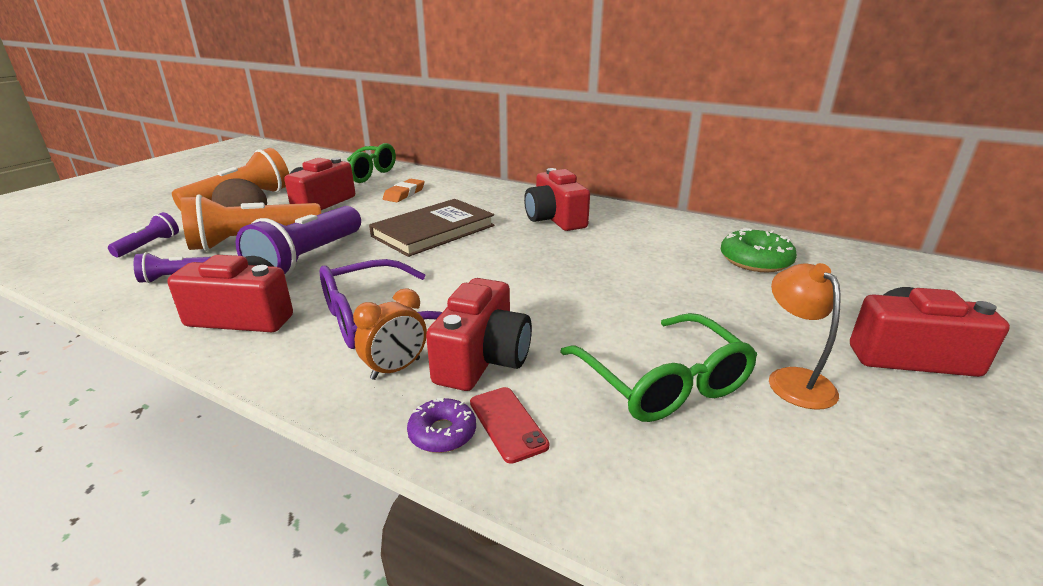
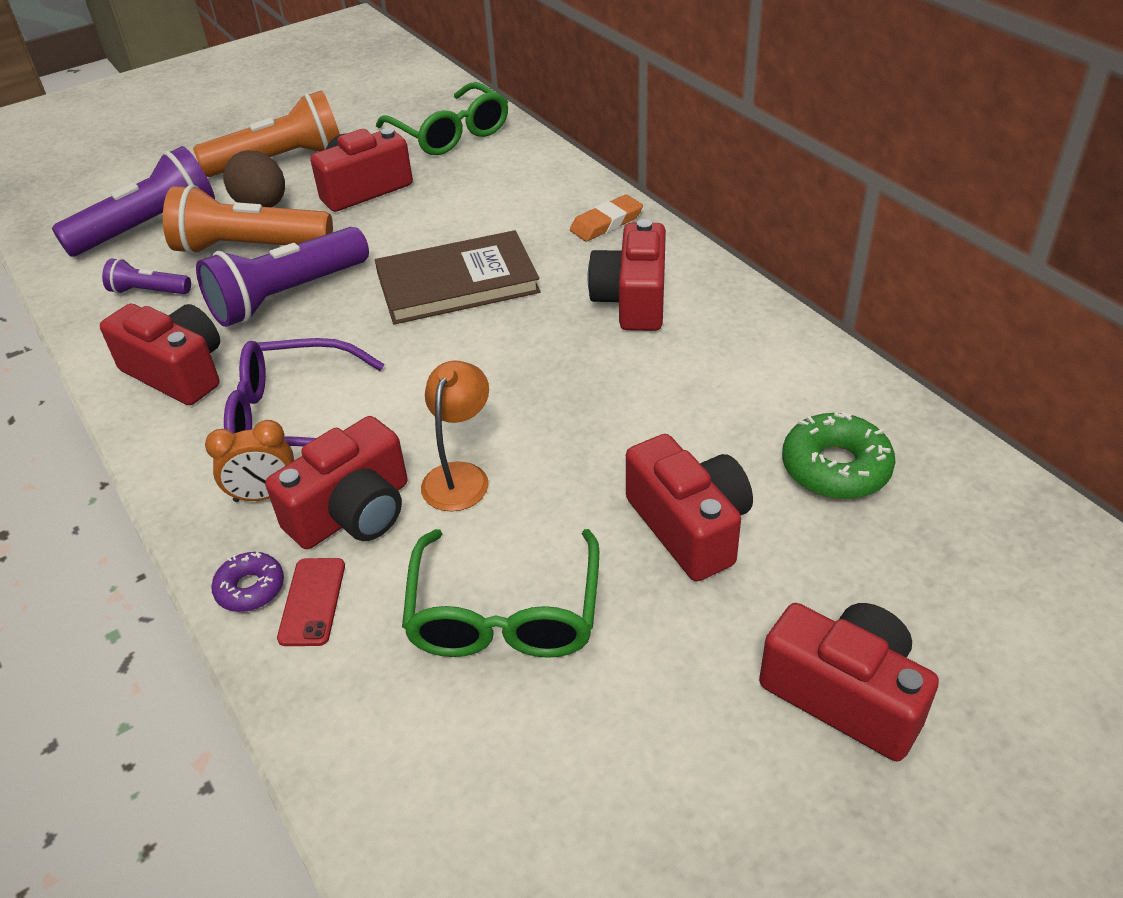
camera: 30 degrees right, 15 degrees up
(149, 245) = (148, 227): purple flashlight -> purple flashlight, size x2.01
(404, 194) = (477, 193): orange eraser -> orange eraser (606, 223)
(716, 304) = (689, 526): none -> red camera
(793, 379) = (653, 668): orange lamp -> orange lamp (460, 476)

